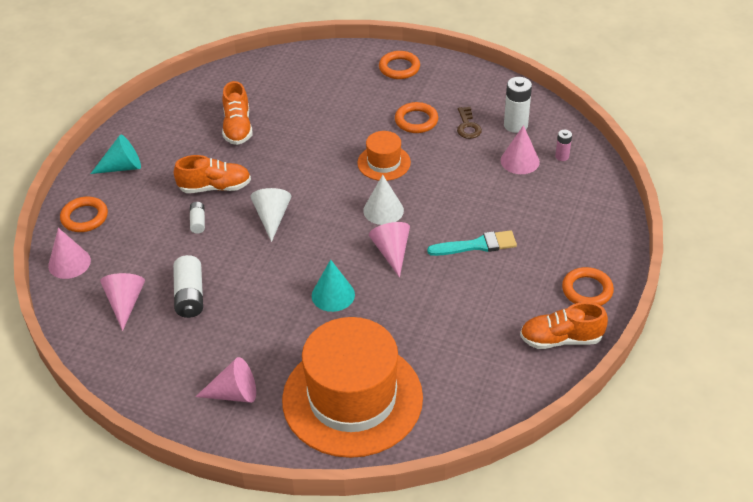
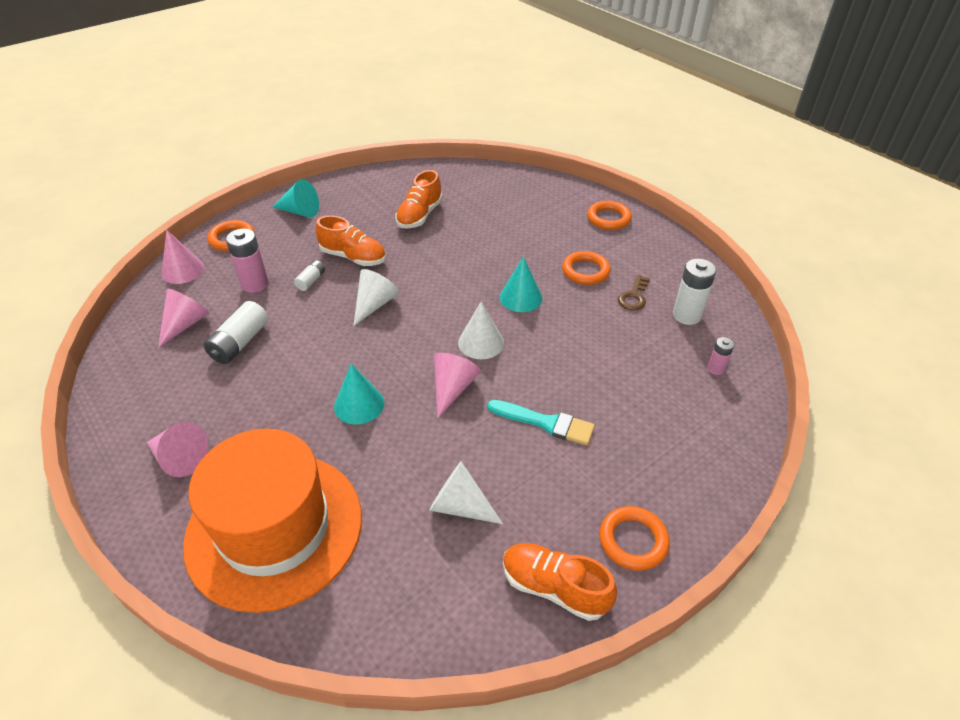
camera: 30 degrees right, 0 degrees up
(150, 246) = (255, 284): none -> pink battery
(384, 163) = (521, 297): orange hat -> turquoise cone
(464, 323) = (460, 505): none -> white cone
(520, 161) = (663, 353): pink cone -> none

